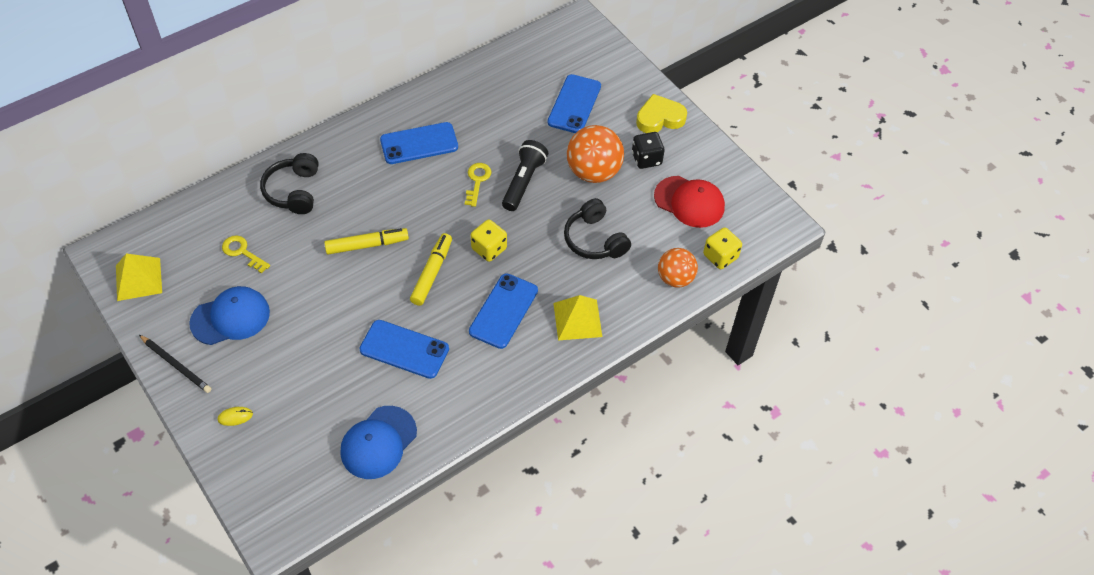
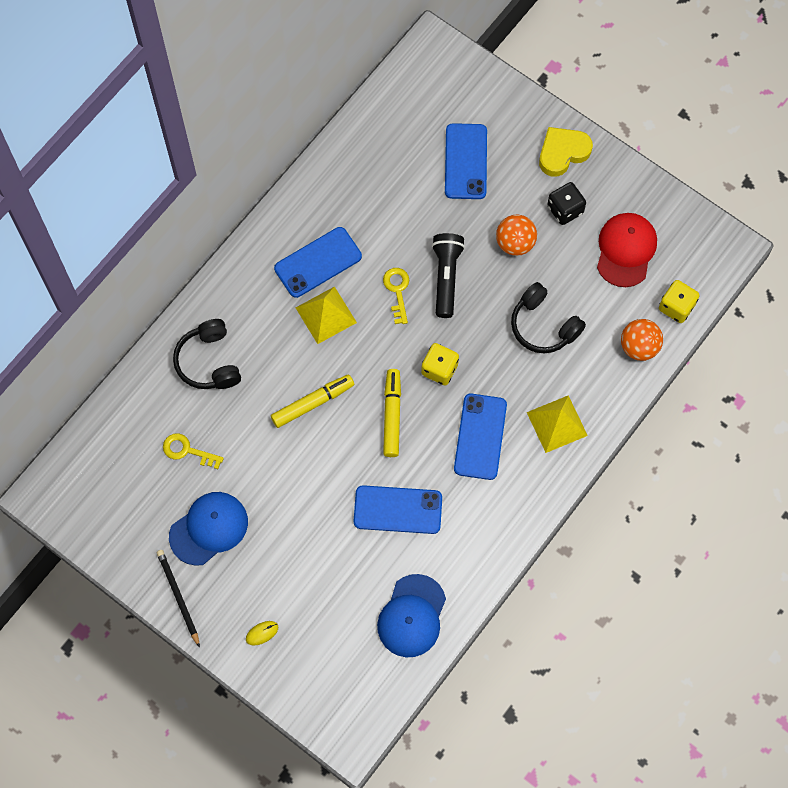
camera: 15 degrees left, 15 degrees up
(138, 279) = (94, 514): yellow pyramid -> yellow pyramid (326, 315)
(176, 365) = (178, 597): black pencil -> black pencil turned 135 degrees counterclockwise
(593, 172) = (515, 243): orange ball -> orange ball, size x0.65
(689, 202) = (625, 250): red cap -> red cap turned 90 degrees counterclockwise

